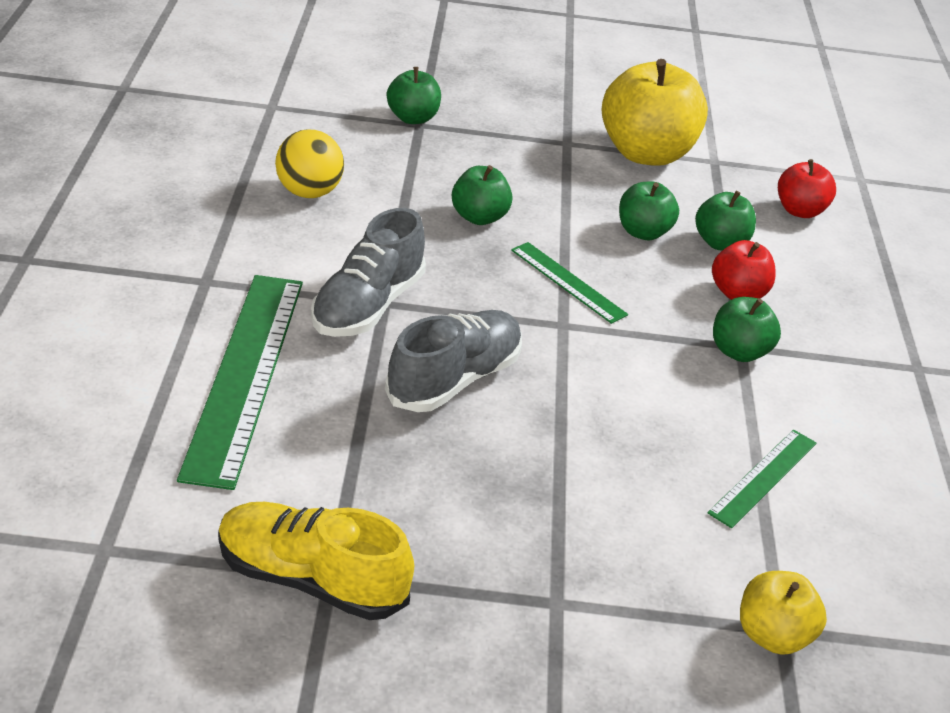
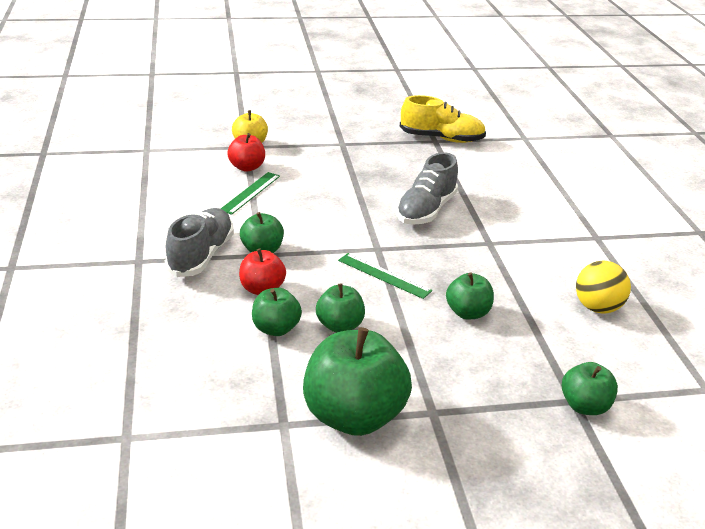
camera: 170 degrees right, 5 degrees down
(245, 374) = (530, 197): green ruler -> none
(367, 306) = (497, 239): grey shoe -> grey shoe (201, 255)
(646, 153) = (354, 416): yellow apple -> green apple
(799, 211) = (201, 378): red apple -> red apple (247, 167)

